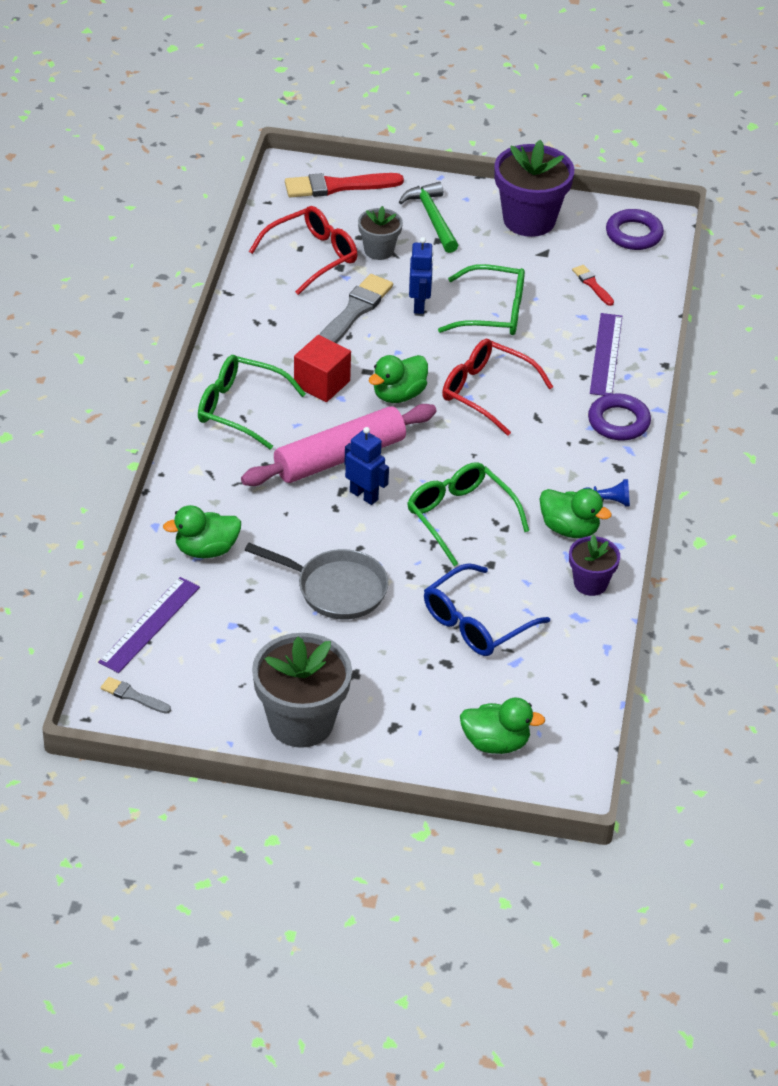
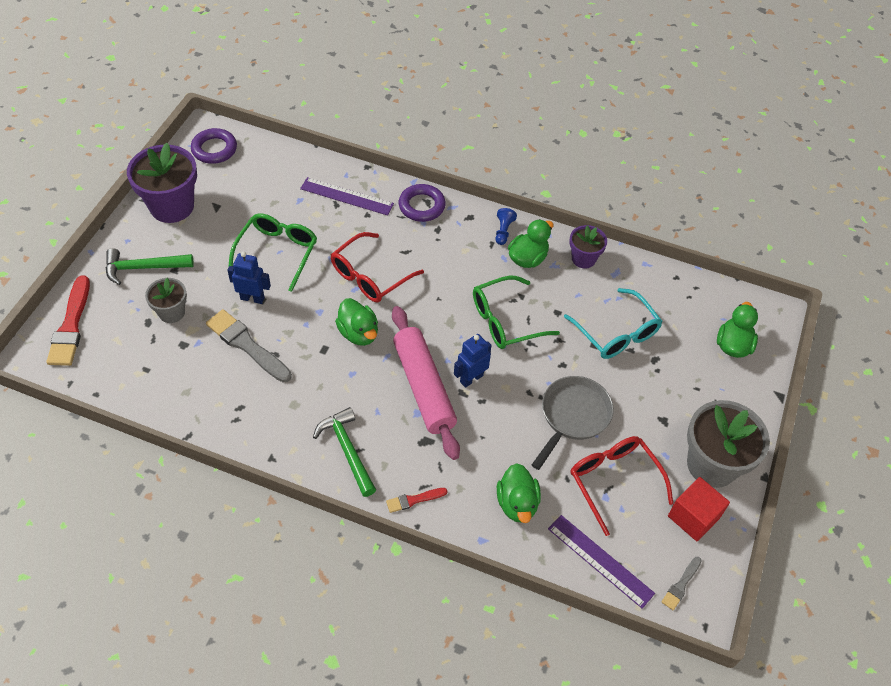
camera: 80 degrees left, 10 degrees up
(240, 409) = (347, 450): green glasses -> green hammer
(312, 256) = (161, 362): red glasses -> red glasses (614, 481)
(322, 383) = (331, 384): red cube -> red cube (693, 517)
(476, 623) = (616, 333): blue glasses -> turquoise glasses
(592, 284) = (264, 186): red brush -> red brush (414, 500)

